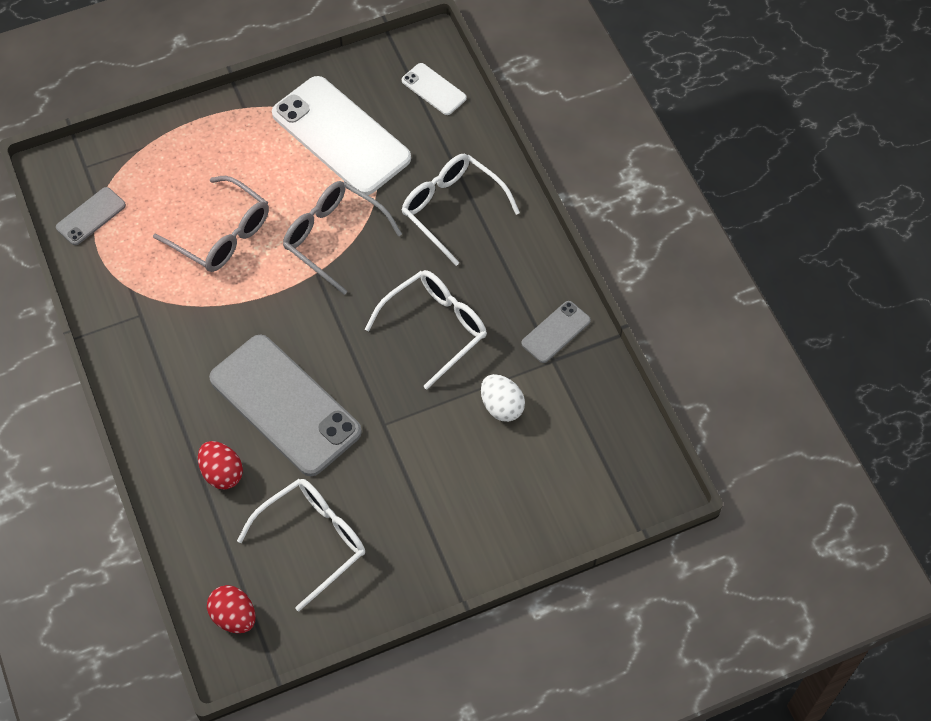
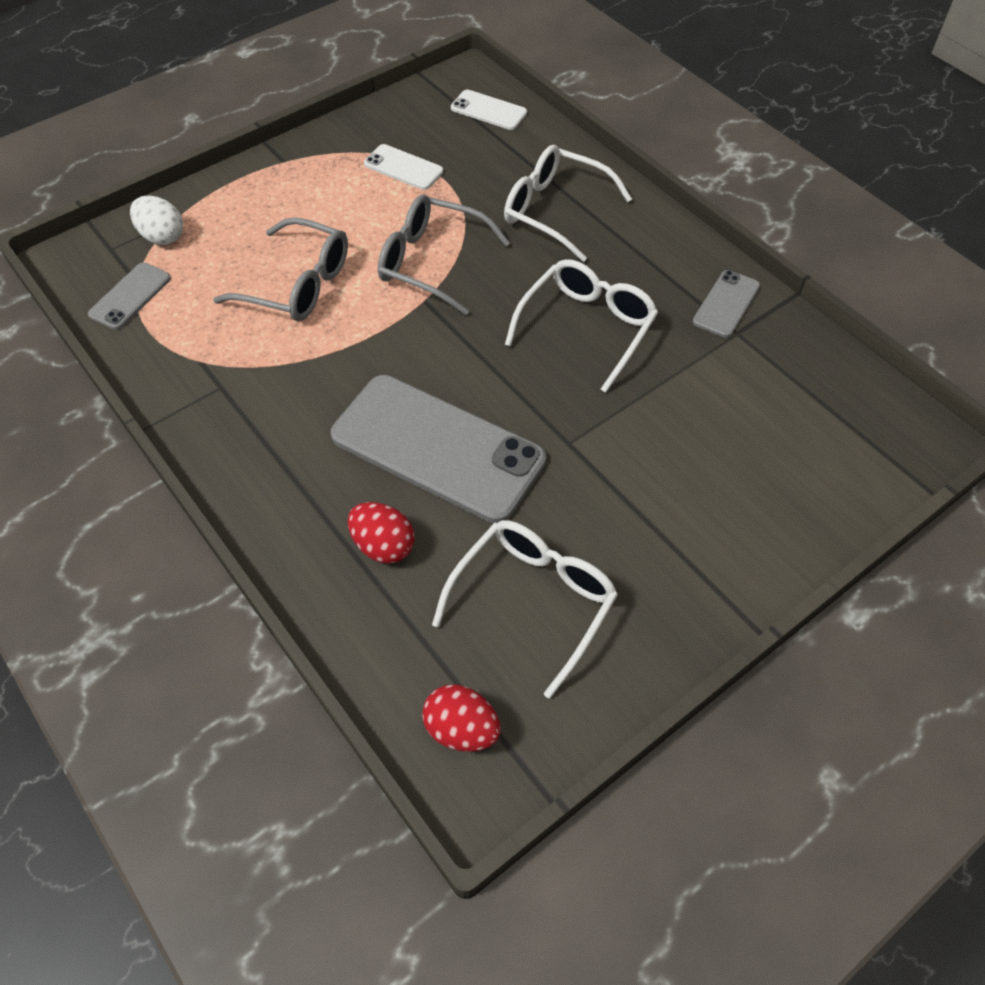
camera: 15 degrees left, 5 degrees down
(341, 136) = (403, 168): white phone -> white phone, size x0.46
(501, 406) = (701, 392): white egg -> white egg (162, 236)

